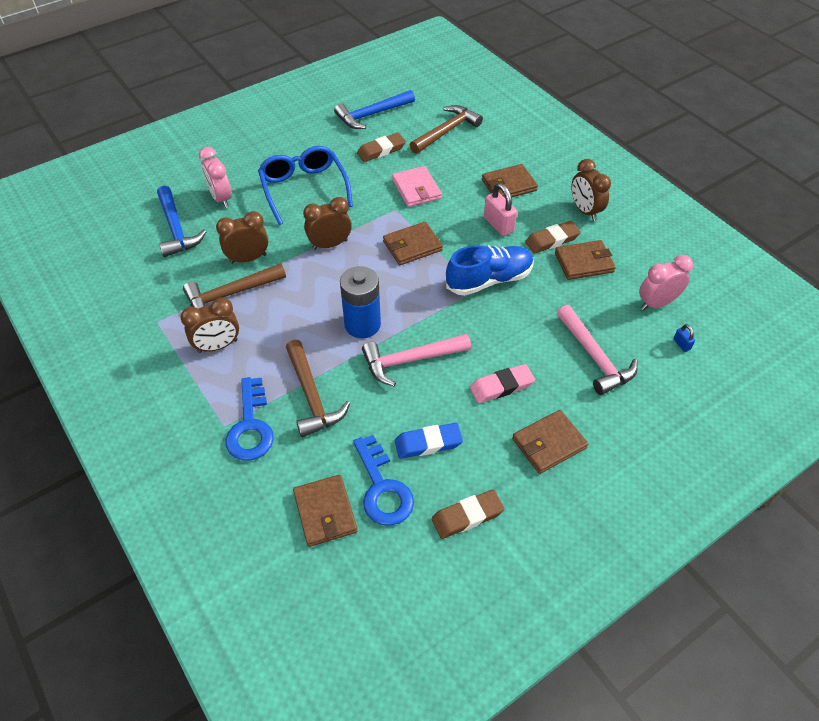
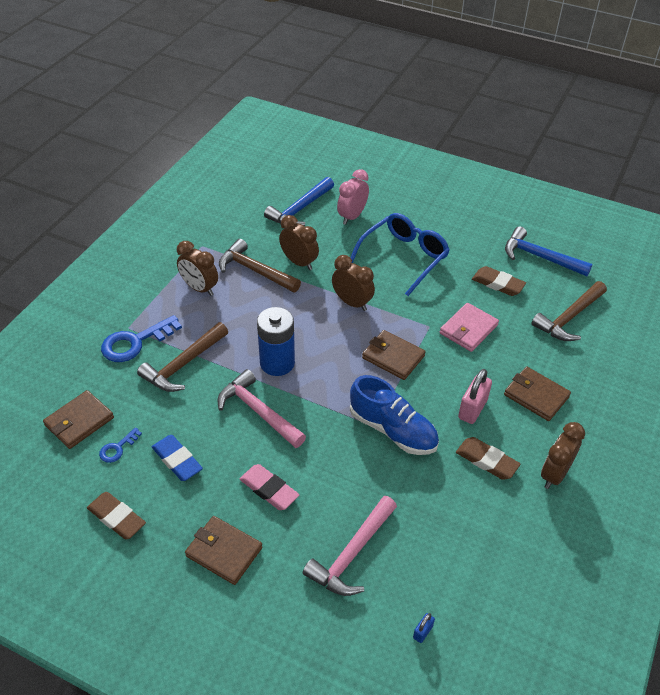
camera: 60 degrees right, 5 degrees down
(383, 488) = (117, 448): blue key -> blue key, size x0.51
(446, 131) = (569, 318): brown hammer -> brown hammer turned 120 degrees clockwise
(584, 262) = (476, 500): brown wallet -> none
(656, 303) = (466, 588): pink clock -> none

